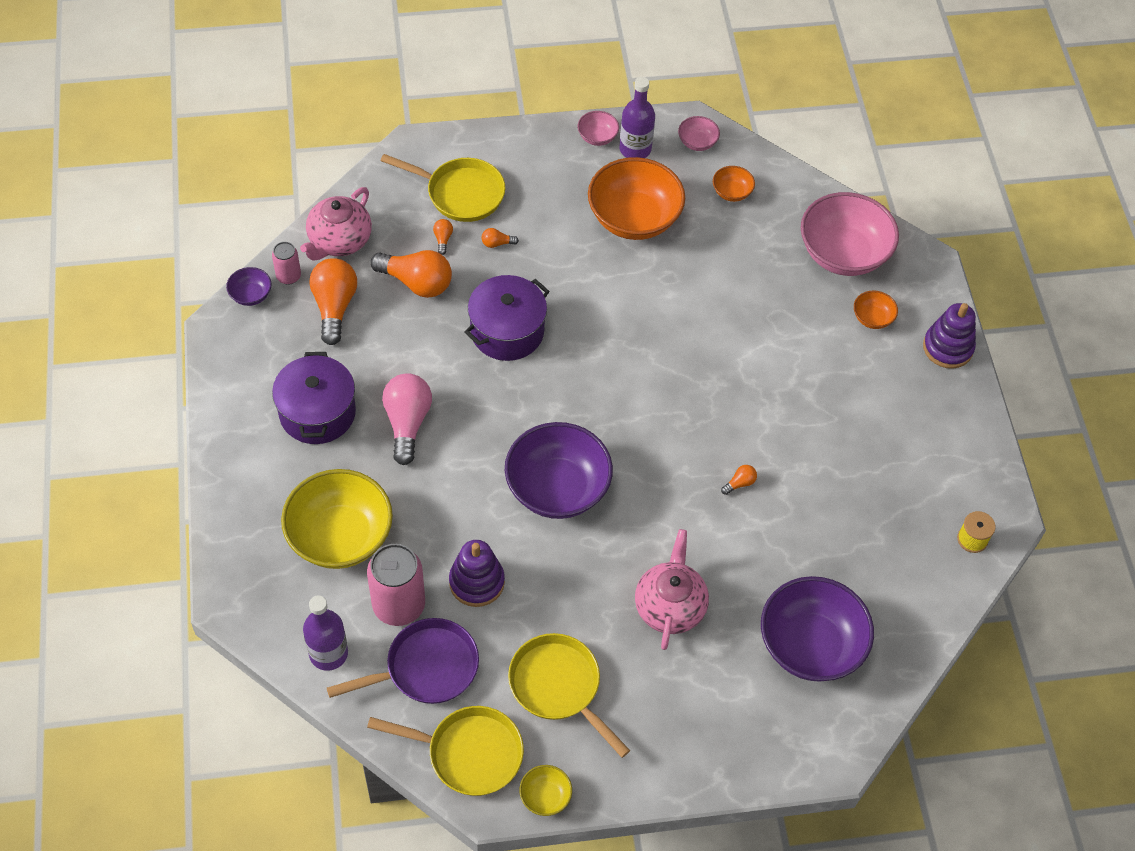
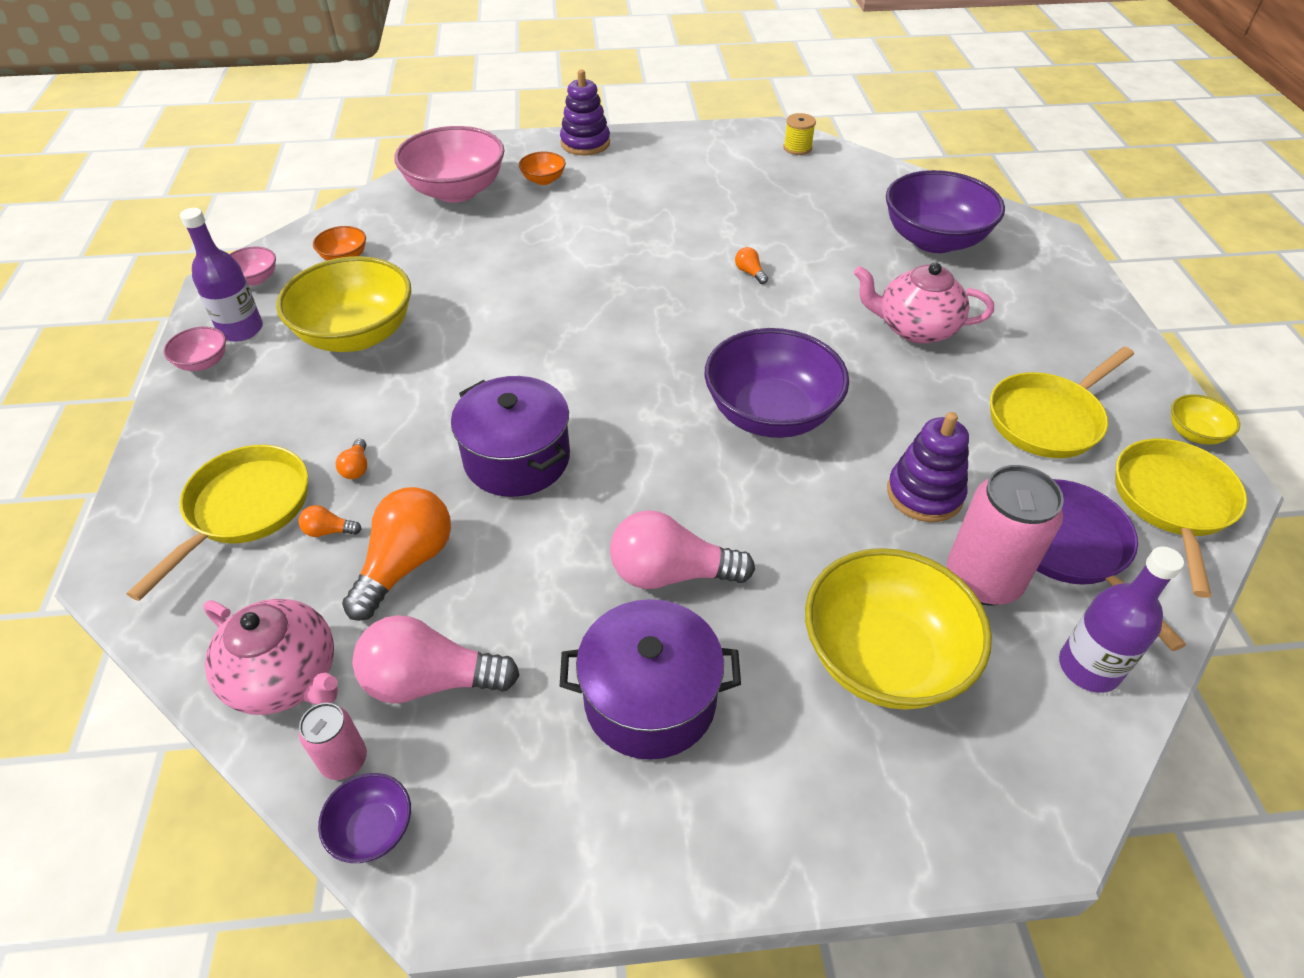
camera: 85 degrees left, 10 degrees down
(334, 307) = (430, 680): orange light bulb -> pink light bulb
(634, 218) = (357, 335): orange bowl -> yellow bowl

